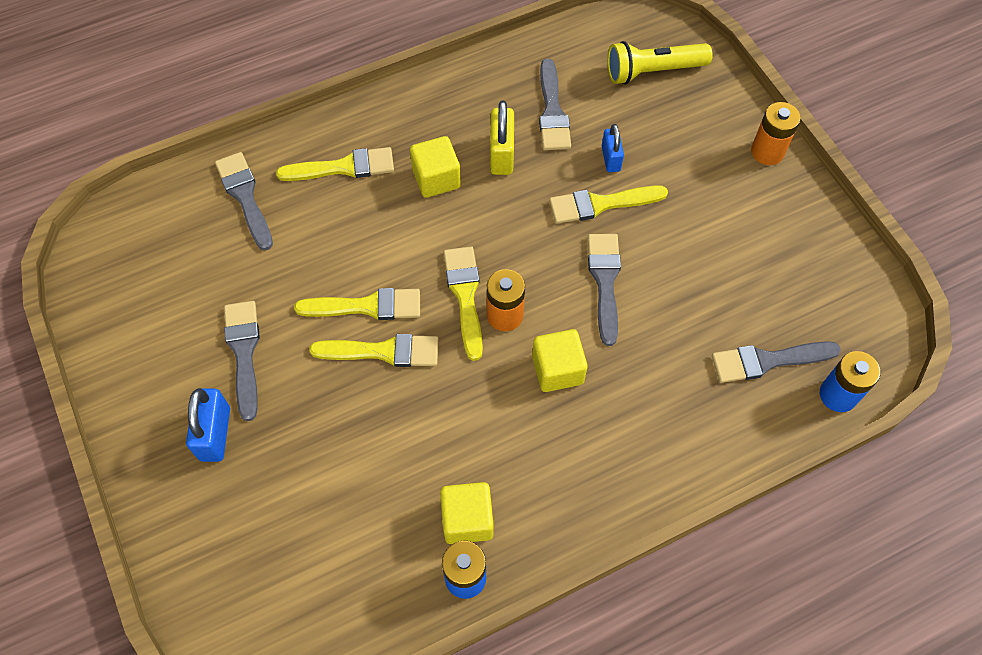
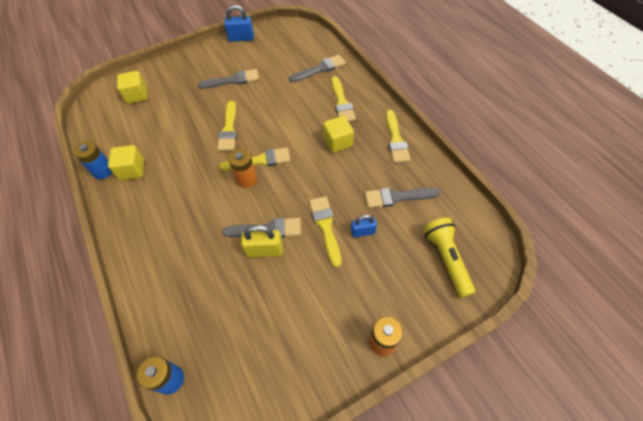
camera: 90 degrees right, 5 degrees down
(215, 434) = (193, 77): blue padlock -> blue padlock (241, 38)
(367, 306) = (255, 120): yellow brush -> yellow brush (396, 140)
(502, 154) = (359, 172): yellow padlock -> yellow padlock (264, 250)
(557, 370) = (210, 206): yellow cube -> yellow cube (137, 95)
(767, 361) = (202, 330): grey brush -> none

